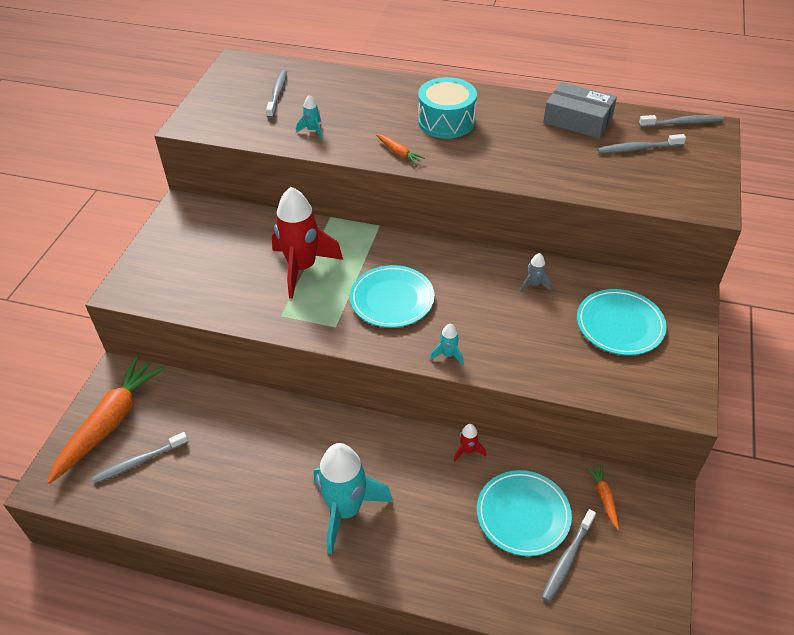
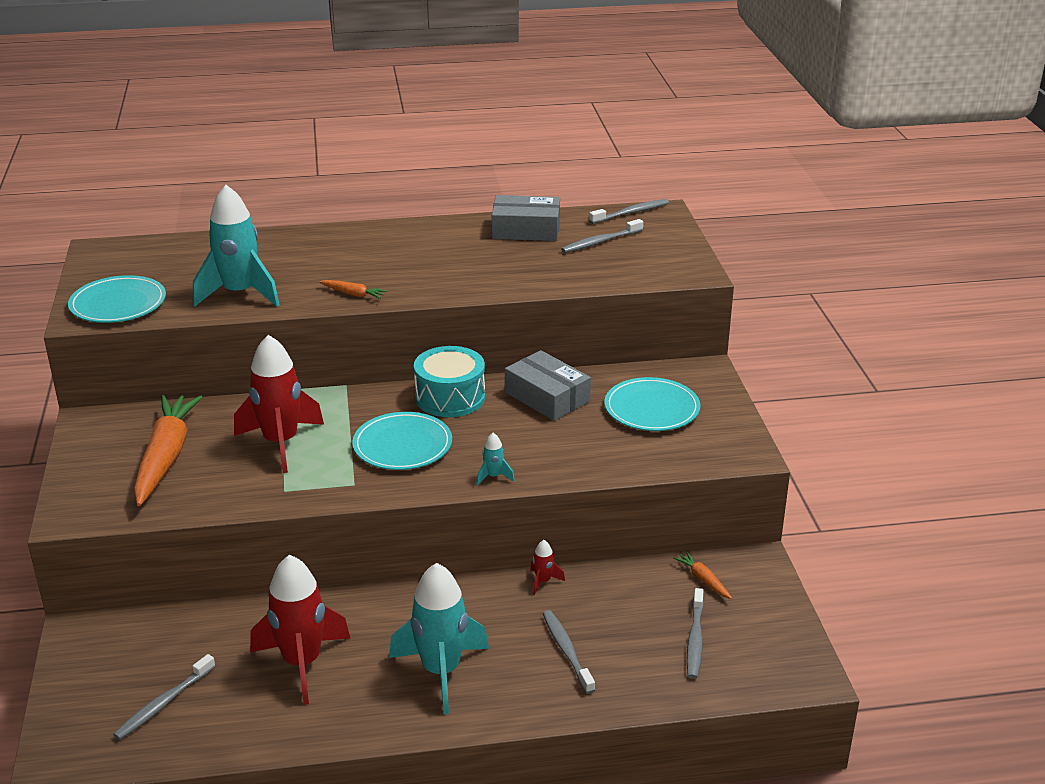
camera: 25 degrees left, 15 degrees down
(110, 423) = (100, 679): orange carrot -> orange carrot (166, 457)
(249, 462) = (302, 663): none -> red rocket
(277, 94) = (172, 269): grey toothbrush -> grey toothbrush (566, 651)
(313, 130) = (240, 294): turquoise rocket -> turquoise rocket, size x2.42
(446, 121) = (387, 257): turquoise drum -> turquoise drum (450, 397)
(523, 514) = (631, 617): turquoise plate -> turquoise plate (118, 304)
(534, 285) = (547, 397): grey rocket -> grey box

